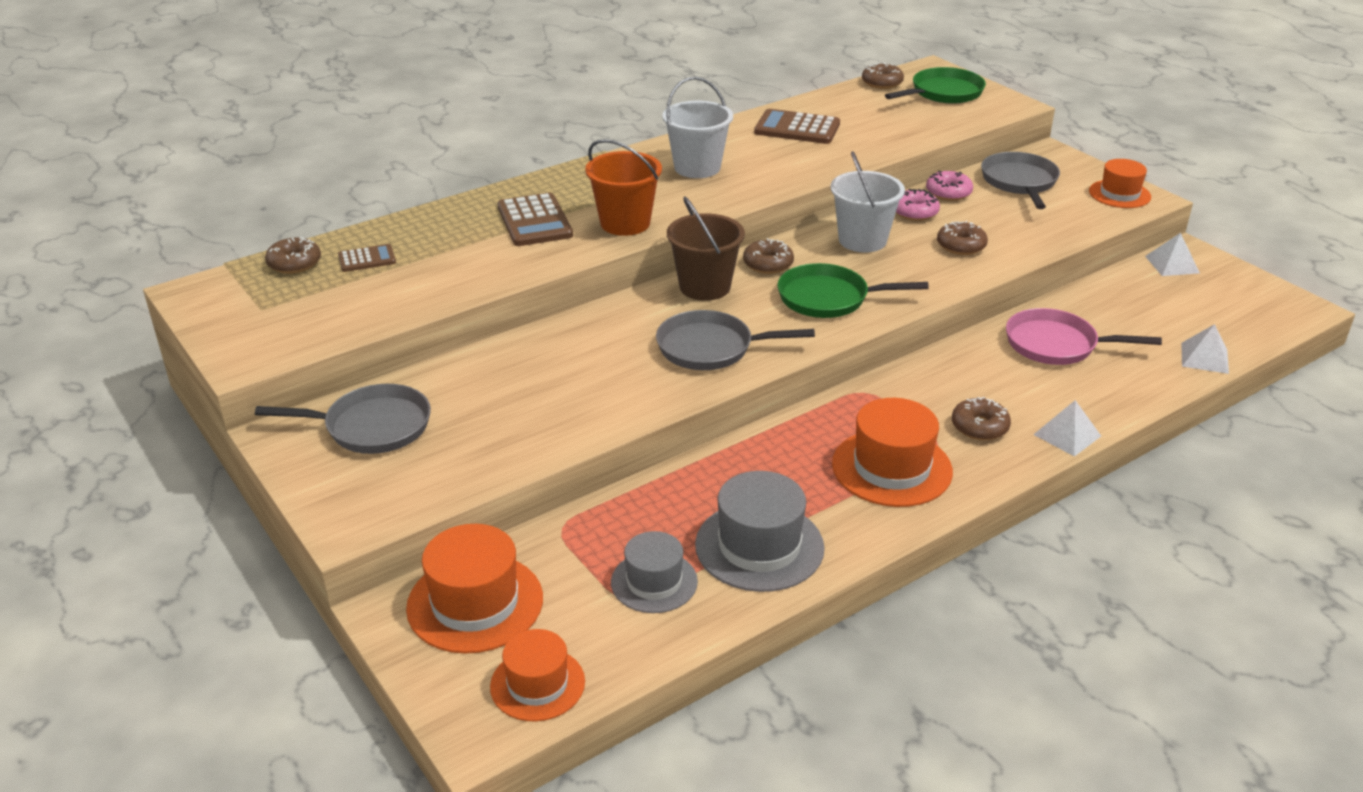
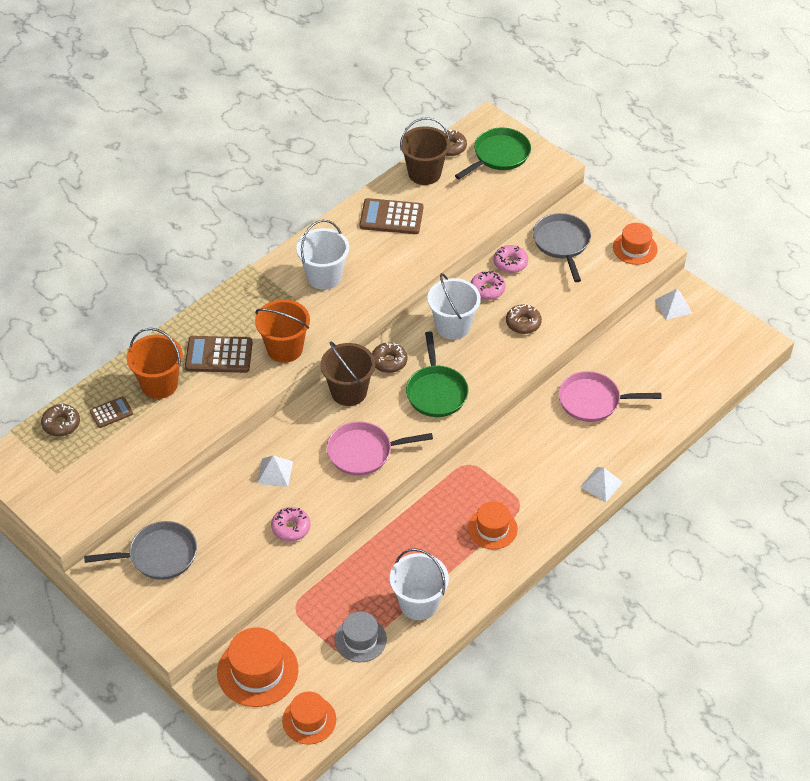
camera: 10 degrees left, 15 degrees up
(444, 240) = (159, 384): none -> orange bucket
(534, 221) = (219, 355): brown calculator -> brown calculator turned 120 degrees clockwise
(579, 417) = (291, 528): none -> pink donut
(711, 348) = (364, 452): grey pan -> pink pan
(759, 546) = (418, 603): grey hat -> white bucket
(828, 298) = (436, 392): green pan -> green pan turned 90 degrees counterclockwise
(846, 99) = (424, 173): none -> brown bucket
(891, 468) = (492, 528): orange hat -> orange hat, size x0.65
(979, 427) = (545, 485): brown donut -> none
(1204, 358) = (691, 400): white pyramid -> white pyramid (275, 472)

